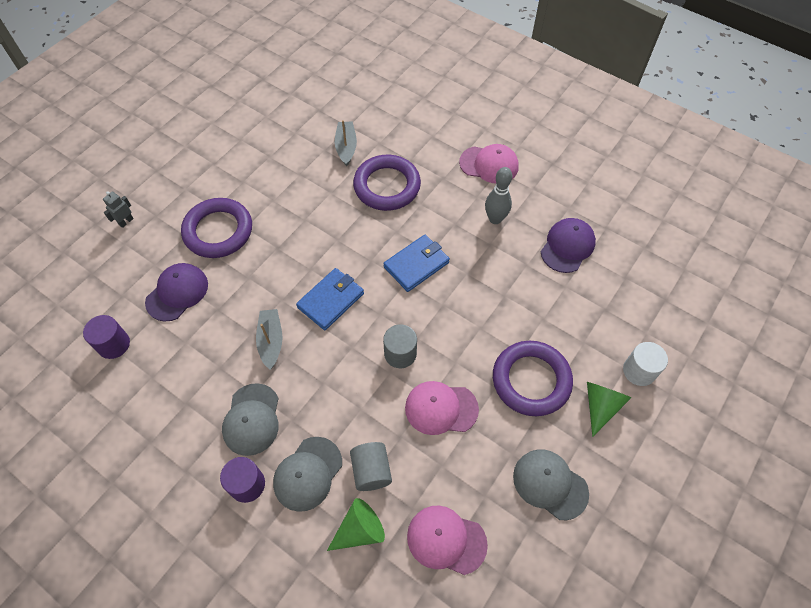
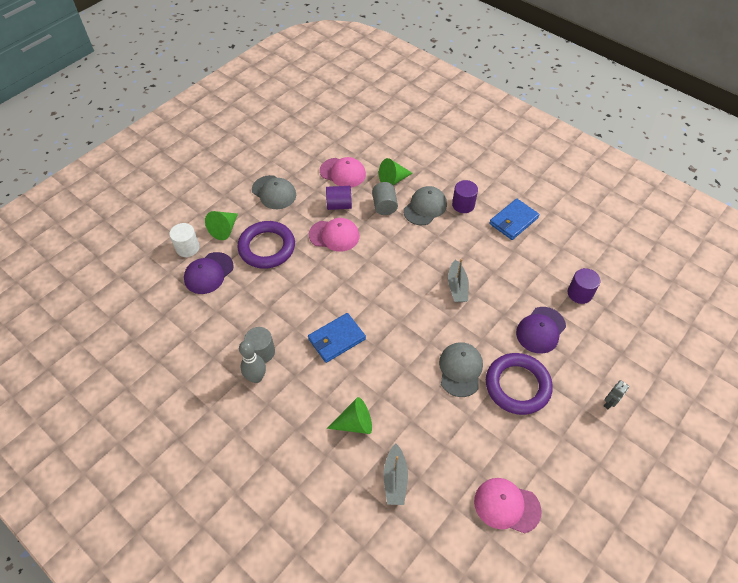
camera: 175 degrees left, 5 degrees down
(252, 419) = (465, 238): grey cap -> grey cap (460, 370)
(331, 300) = (411, 314): blue wallet -> blue wallet (513, 221)
(387, 186) = (355, 423): purple ring -> green cone
(400, 354) = (358, 271): grey cylinder -> grey cylinder (261, 352)
(442, 466) = (339, 205): none -> purple cylinder
(489, 164) = (245, 442): pink cap -> pink cap (506, 506)
(567, 246) = (200, 345): purple cap -> purple cap (208, 273)

